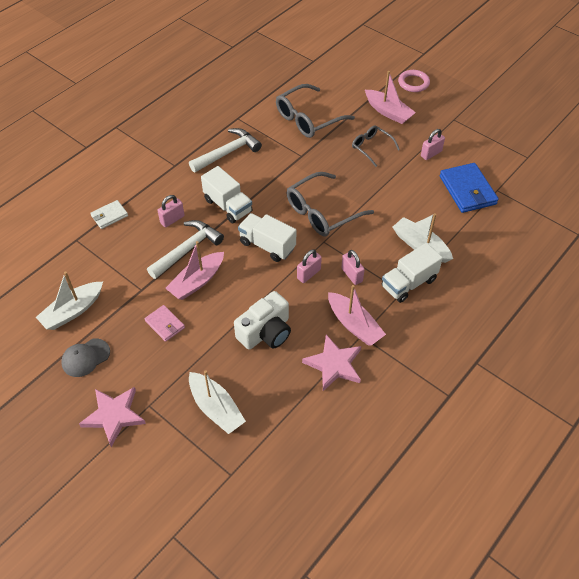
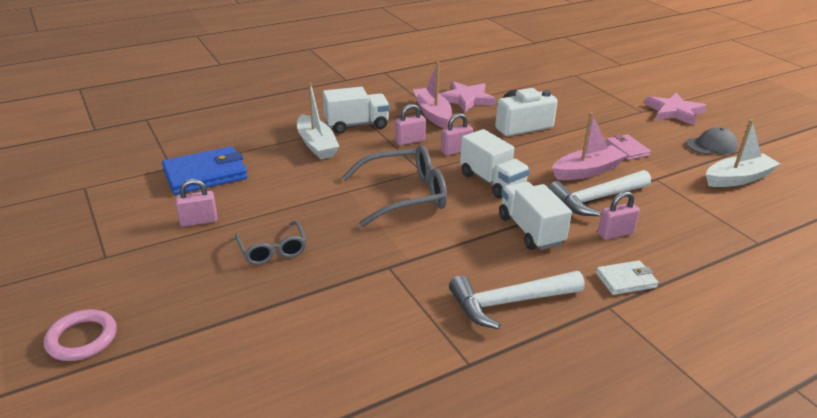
camera: 160 degrees left, 20 degrees down
(109, 216) = (714, 259): white wallet -> white wallet (625, 280)
(216, 408) = (581, 99): white boat -> none
(308, 119) = (336, 323): grey glasses -> none
(351, 275) = (410, 141): pink padlock -> pink padlock turned 75 degrees clockwise
(388, 112) = (190, 296): pink boat -> none
(467, 190) = (205, 174): blue wallet -> blue wallet turned 60 degrees clockwise

